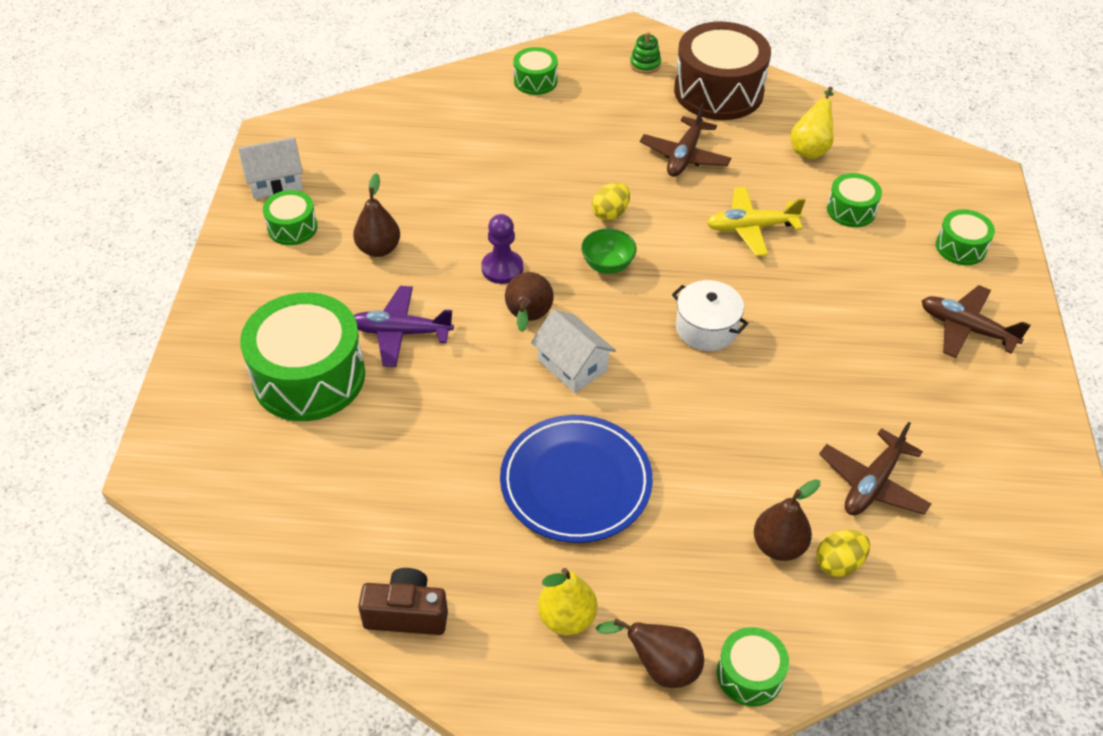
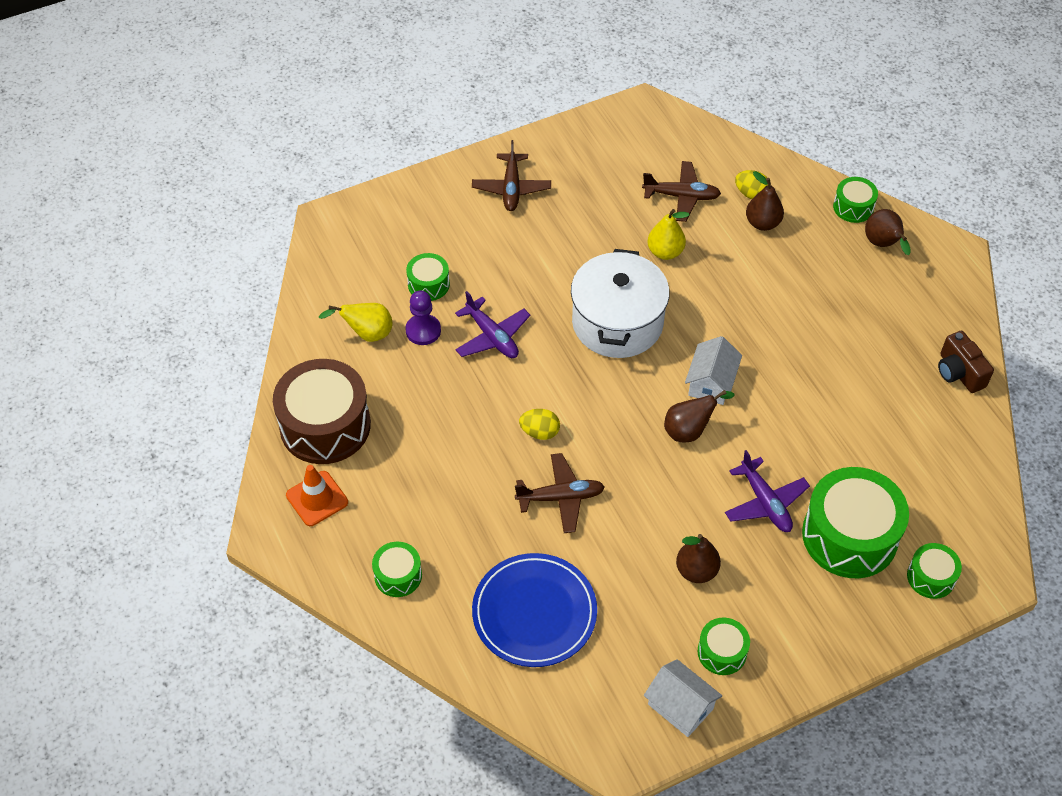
camera: 120 degrees left, 5 degrees up
(502, 268) = (653, 473): purple pawn -> purple pawn (423, 331)
(567, 618) = (892, 297): yellow pear -> yellow pear (665, 252)
(576, 482) = (801, 336): blue plate -> blue plate (534, 612)
(607, 265) = (598, 407): green bowl -> none
(645, 64) = (317, 499): green stacking toy -> orange traffic cone
(684, 156) = (433, 413): brown plane -> brown plane (560, 497)
(706, 328) = (617, 323): white pot -> white pot, size x1.82
(751, 228) = (492, 336): yellow plane -> purple plane
(960, 247) = (427, 212): green drum -> green drum (931, 577)

